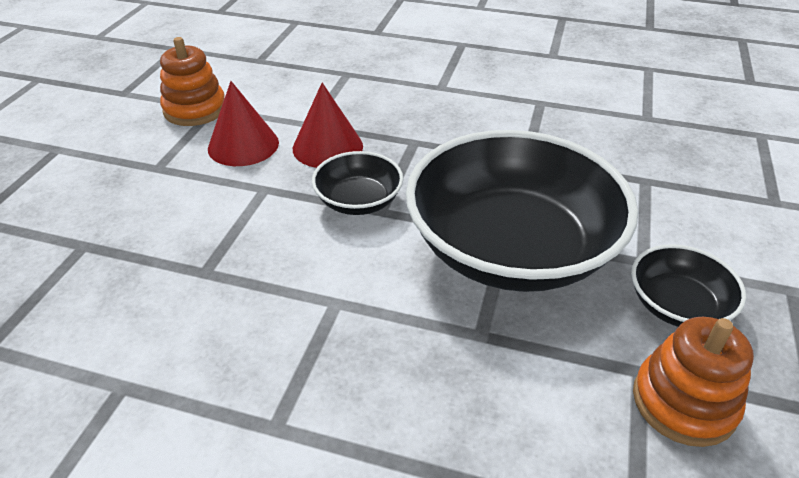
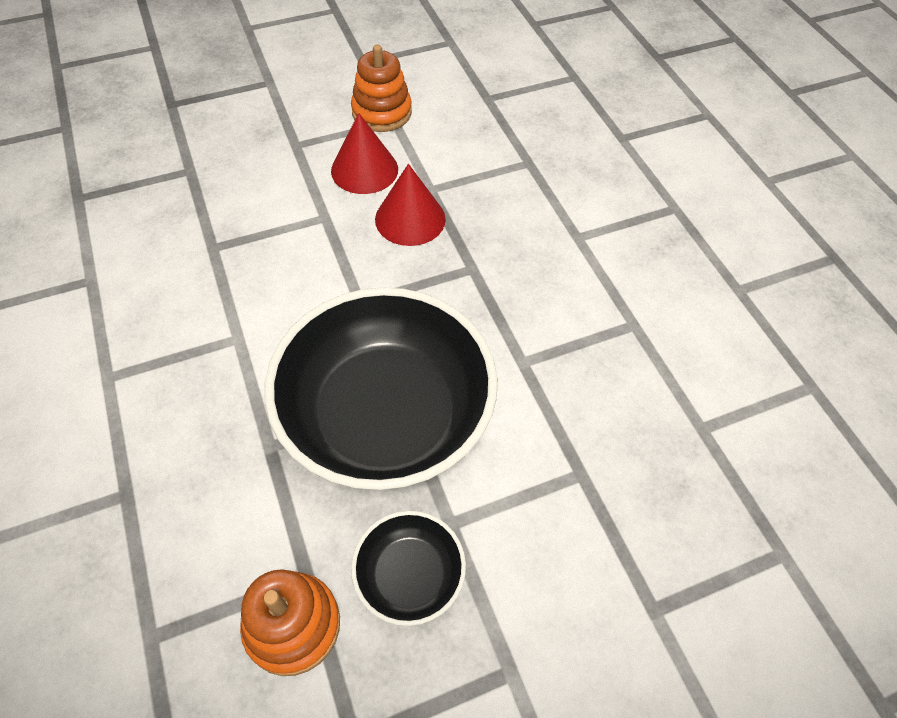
camera: 50 degrees right, 15 degrees up
(358, 201) = (359, 281): black bowl -> none

